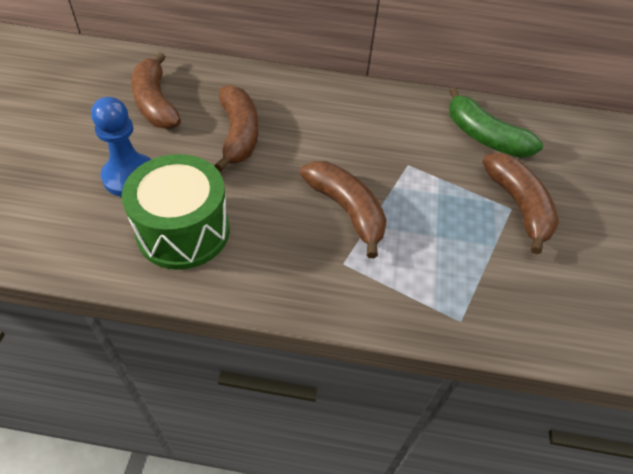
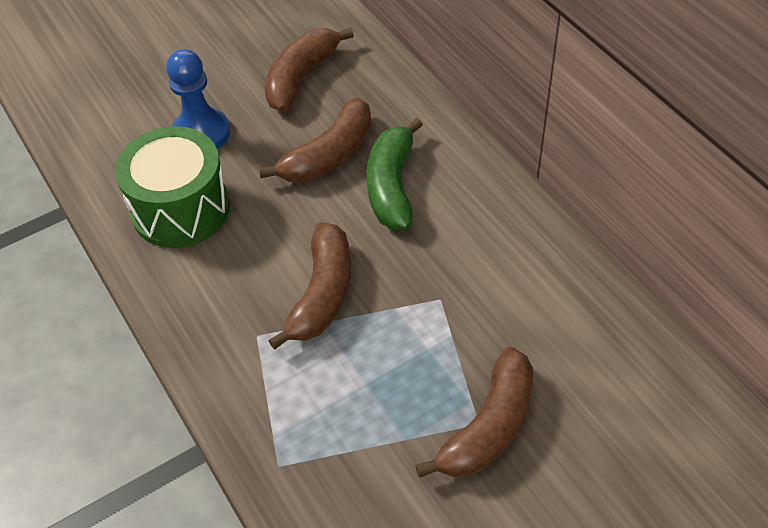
camera: 55 degrees right, 0 degrees up
(484, 136) = (565, 334): green banana -> green banana (392, 186)

